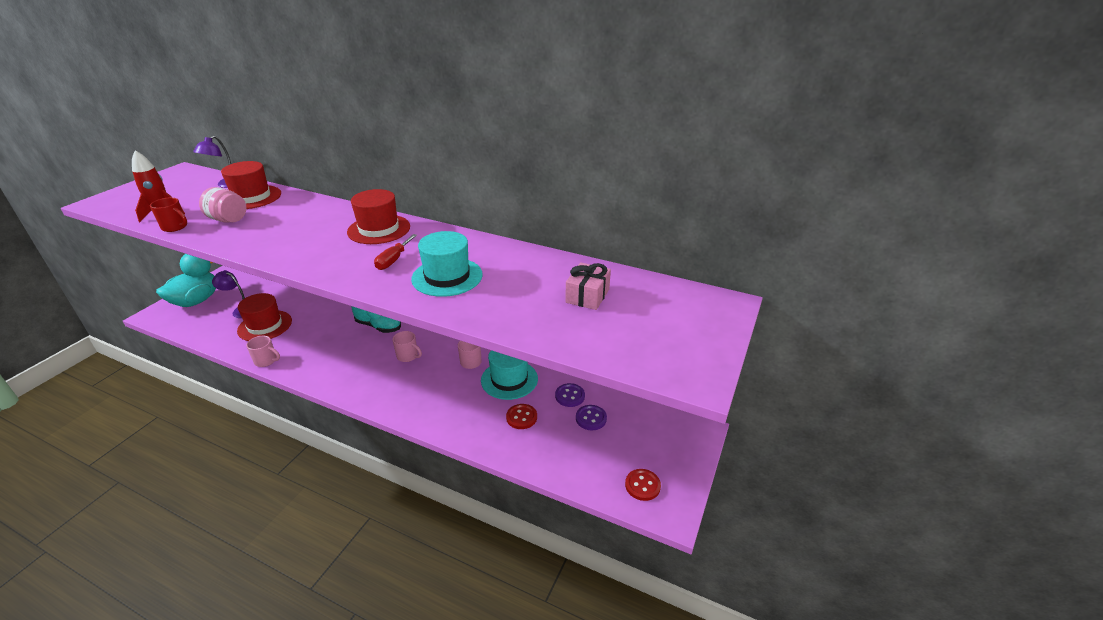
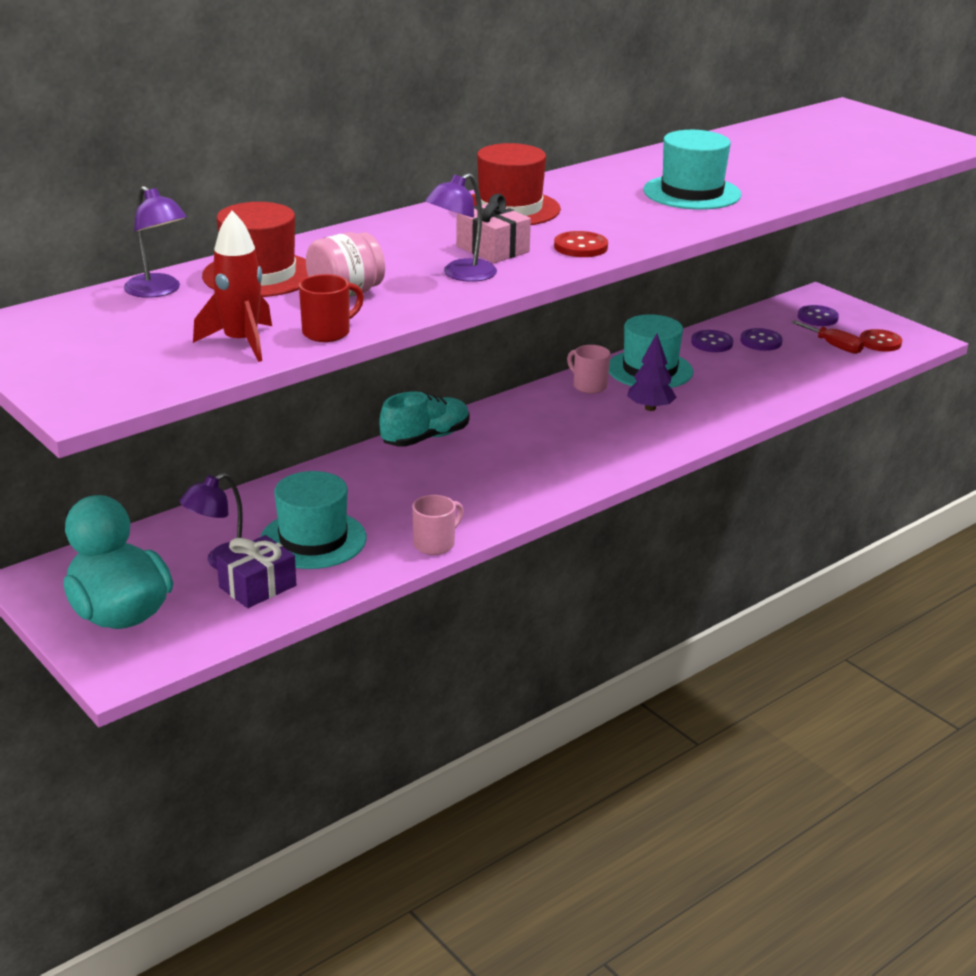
camera: 65 degrees left, 5 degrees down
(220, 325) = (257, 586): none -> purple gift
(263, 239) = (461, 275): none -> purple lamp
(265, 326) = (313, 539): red hat -> turquoise hat
(393, 260) = (619, 211): red screwdriver -> red screwdriver (834, 346)
(408, 356) = (534, 427): pink mug -> none
(455, 393) = (650, 408): none -> purple tree
(521, 417) = (731, 377): red button -> red button (580, 247)
(587, 296) = (790, 147): pink gift -> pink gift (492, 249)
(658, 439) = (817, 317): none -> purple button

